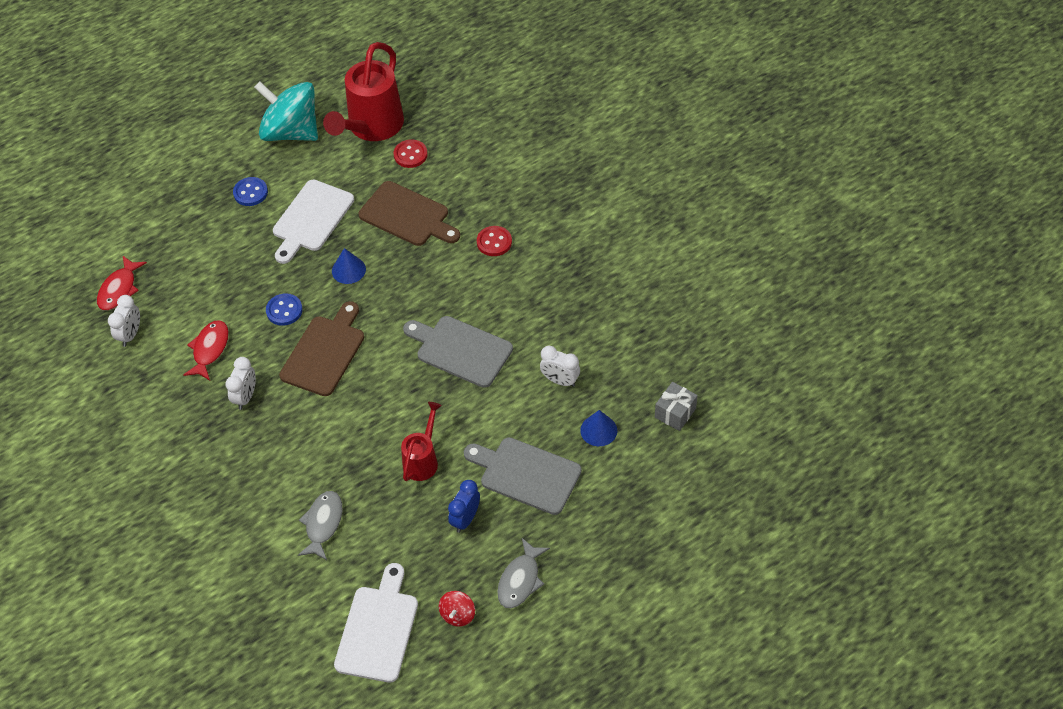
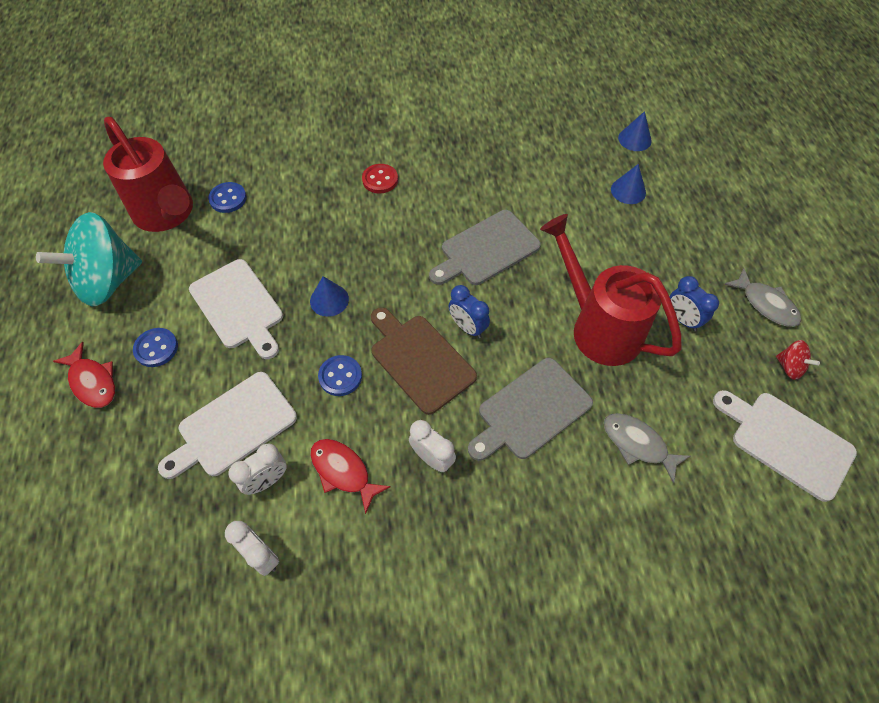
camera: 65 degrees left, 5 degrees up
(119, 289) = (182, 544): red fish -> red fish (93, 382)
(213, 270) = (233, 426): none -> white cutting board
(372, 370) = (467, 327): none -> blue clock
(407, 216) = (299, 229): brown cutting board -> none
(410, 155) = (228, 199): red button -> blue button
(422, 460) = (599, 327): red watering can -> red watering can, size x1.85
(526, 474) = (651, 256): grey cutting board -> grey cutting board (531, 410)
(560, 380) = (562, 195): white clock -> white clock (267, 480)
(675, 413) = (634, 139): grey gift -> blue cone

